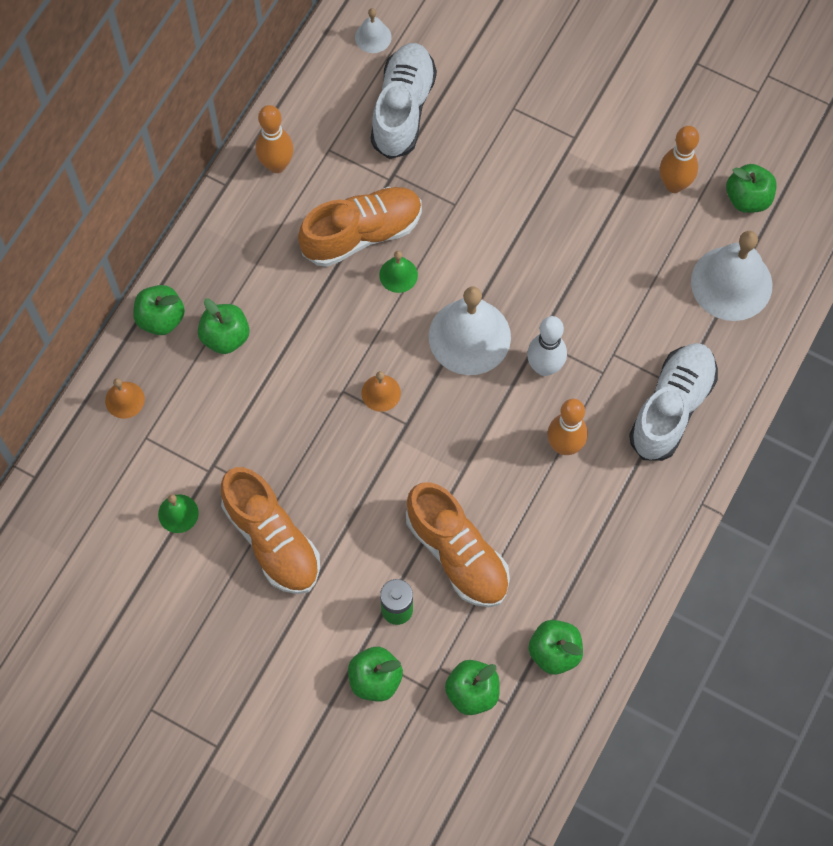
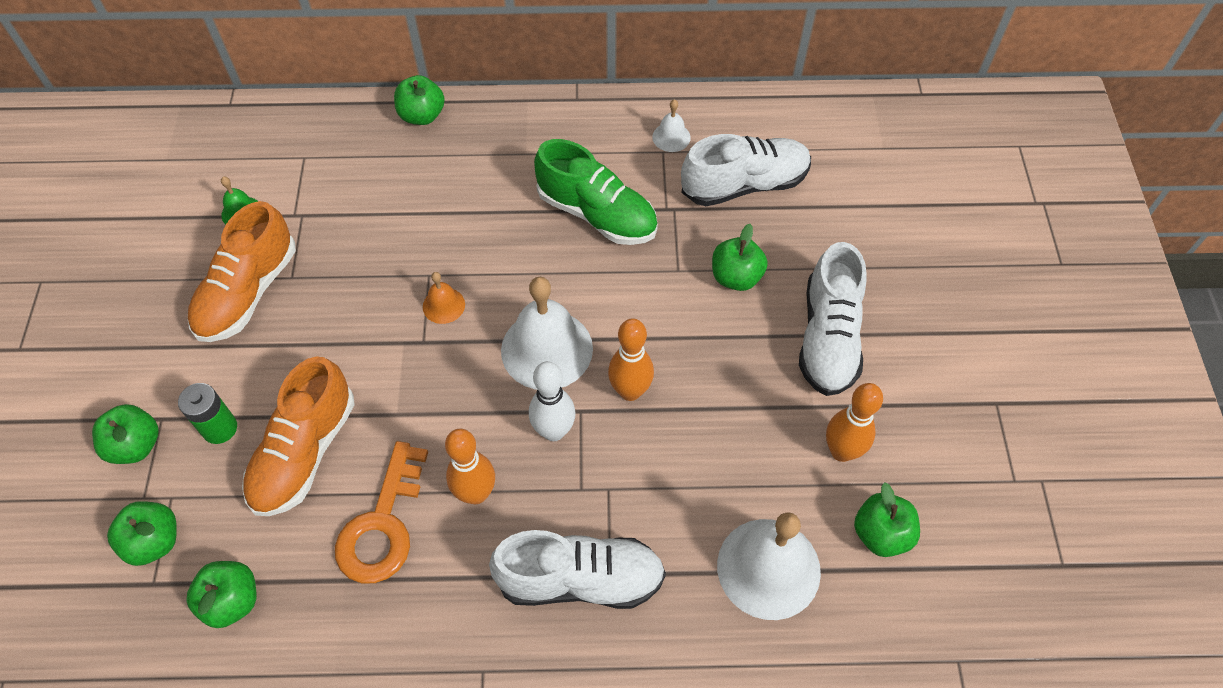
camera: 60 degrees right, 10 degrees down
(125, 400) = (331, 127): orange bell -> none
(225, 337) = (431, 166): green apple -> green apple (736, 277)
(277, 165) = (620, 123): orange bowling pin -> orange bowling pin (630, 391)
(362, 234) = (597, 214): orange shoe -> green shoe
(373, 37) = (797, 130): white bell -> white bell (671, 137)
(398, 275) = (574, 261): green bell -> none
(552, 522) = (382, 525): none -> orange key
(579, 136) = (828, 338): none -> white shoe

